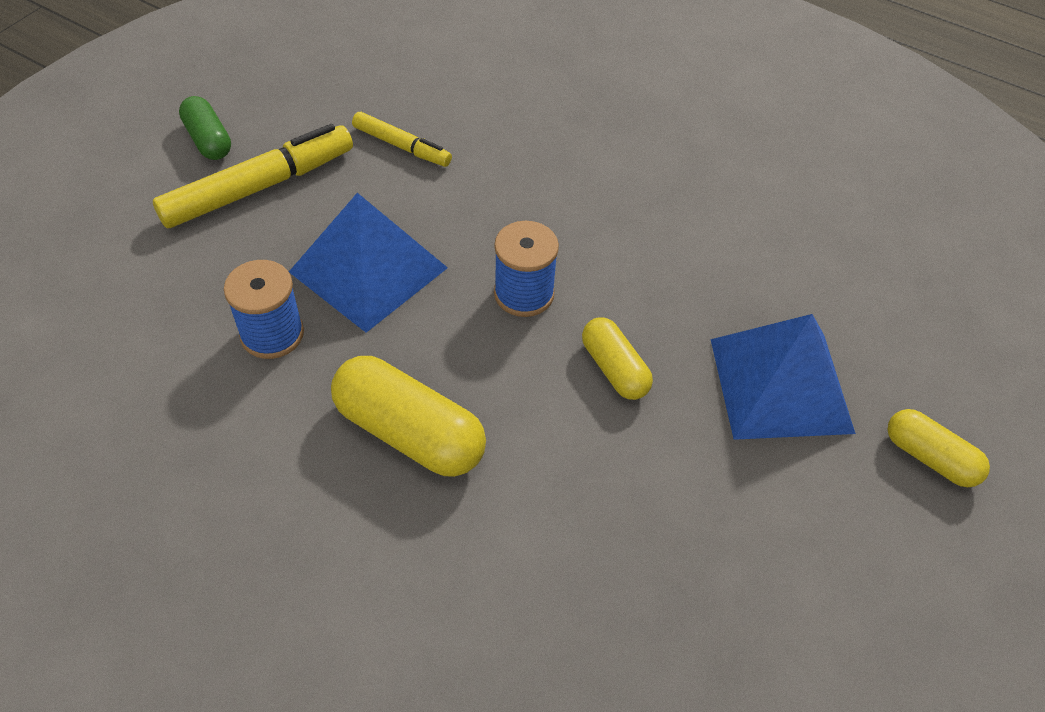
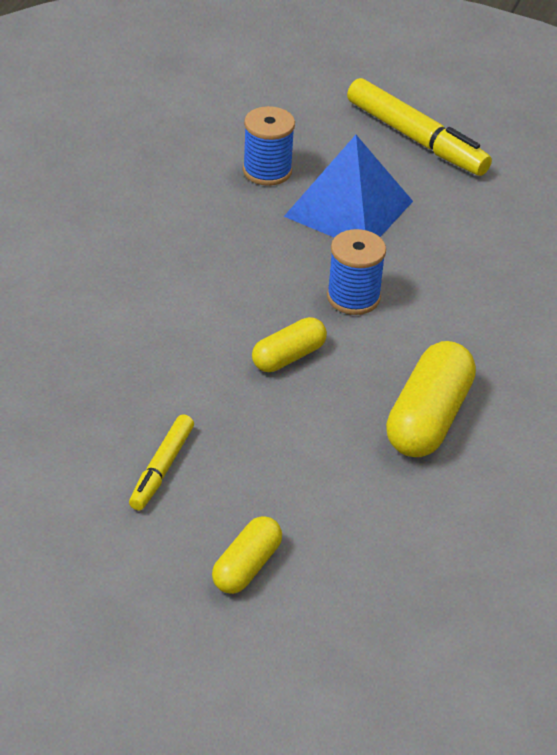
camera: 80 degrees right, 10 degrees down
(208, 140) = (458, 104): green capsule -> none
(402, 146) = (501, 207): yellow marker -> yellow marker (162, 469)
(409, 433) = (195, 250): yellow capsule -> yellow capsule (428, 418)
(781, 385) = (301, 464): blue pyramid -> none

